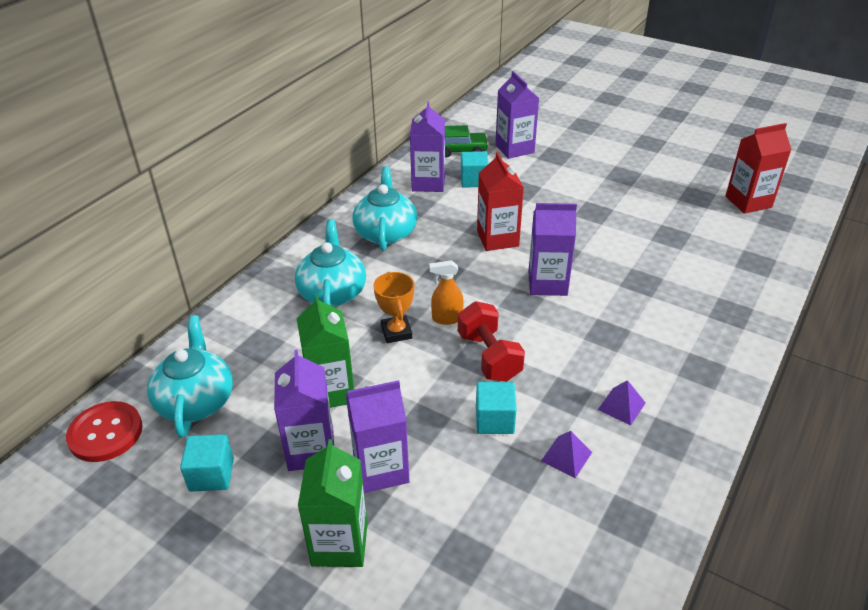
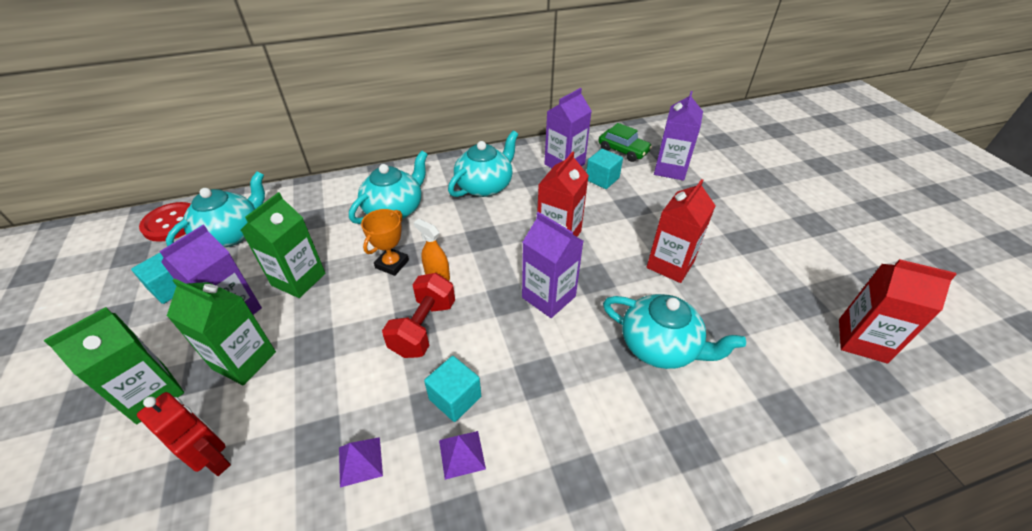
camera: 40 degrees right, 5 degrees up
(381, 469) = (244, 360): purple carton -> green carton
(463, 534) = (214, 459): none -> red robot
(494, 420) = (357, 383): turquoise cube -> turquoise cube (455, 398)
(597, 217) = (670, 264): none -> red carton
(653, 270) = (660, 346): none -> turquoise teapot

